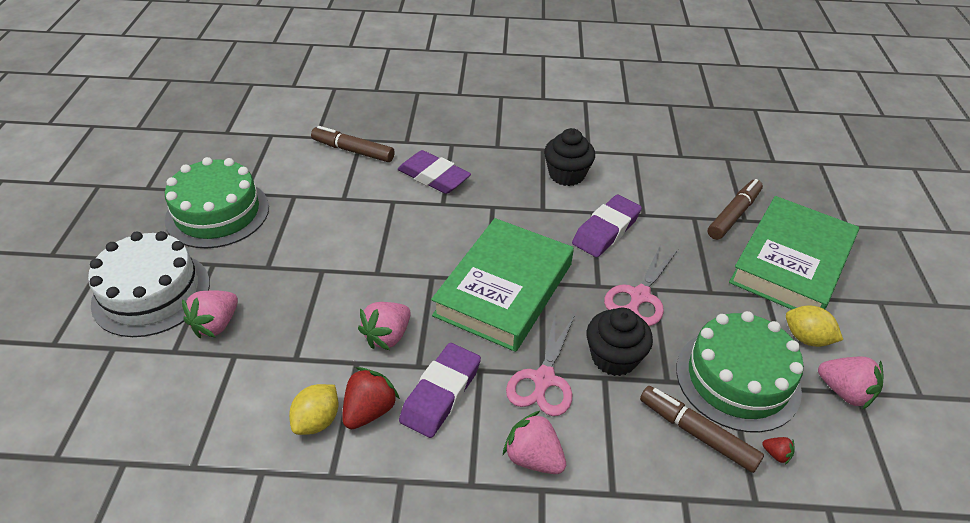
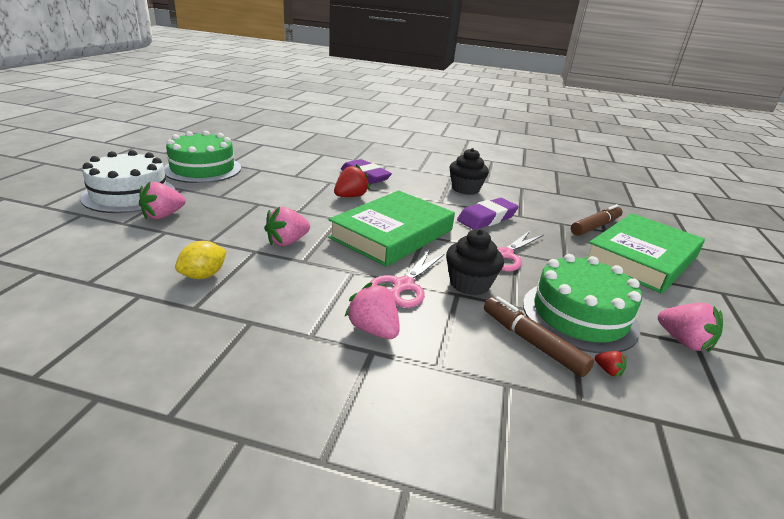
camera: 10 degrees right, 15 degrees down
(353, 151) = (314, 158): brown marker -> none
(369, 411) = (249, 277): red strawberry -> red strawberry (350, 196)
(441, 393) = (312, 278): purple eraser -> none
(806, 338) = (650, 302): yellow lemon -> none

